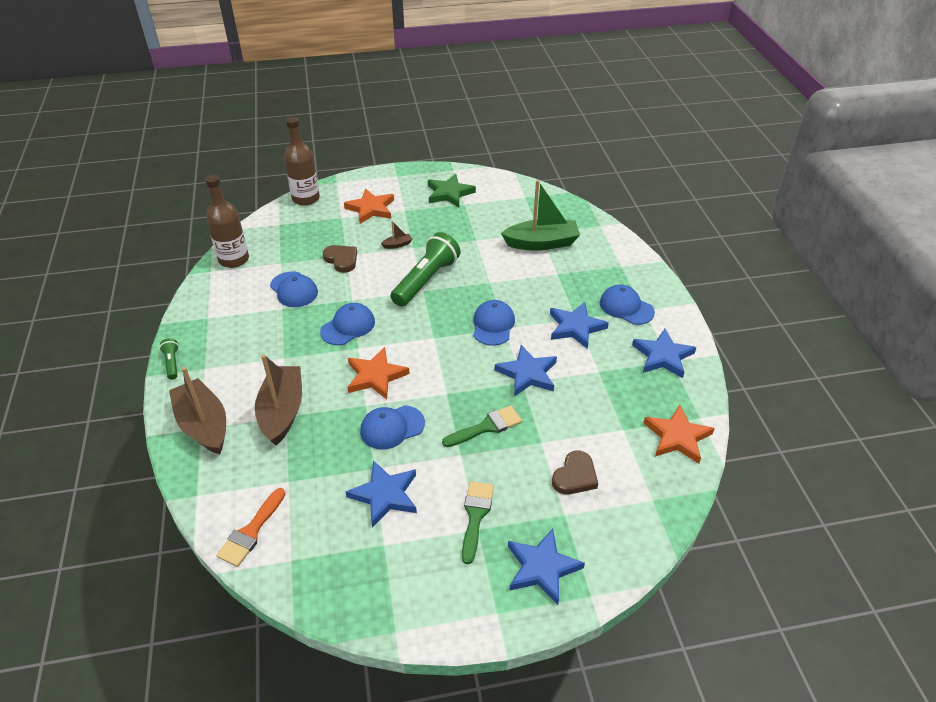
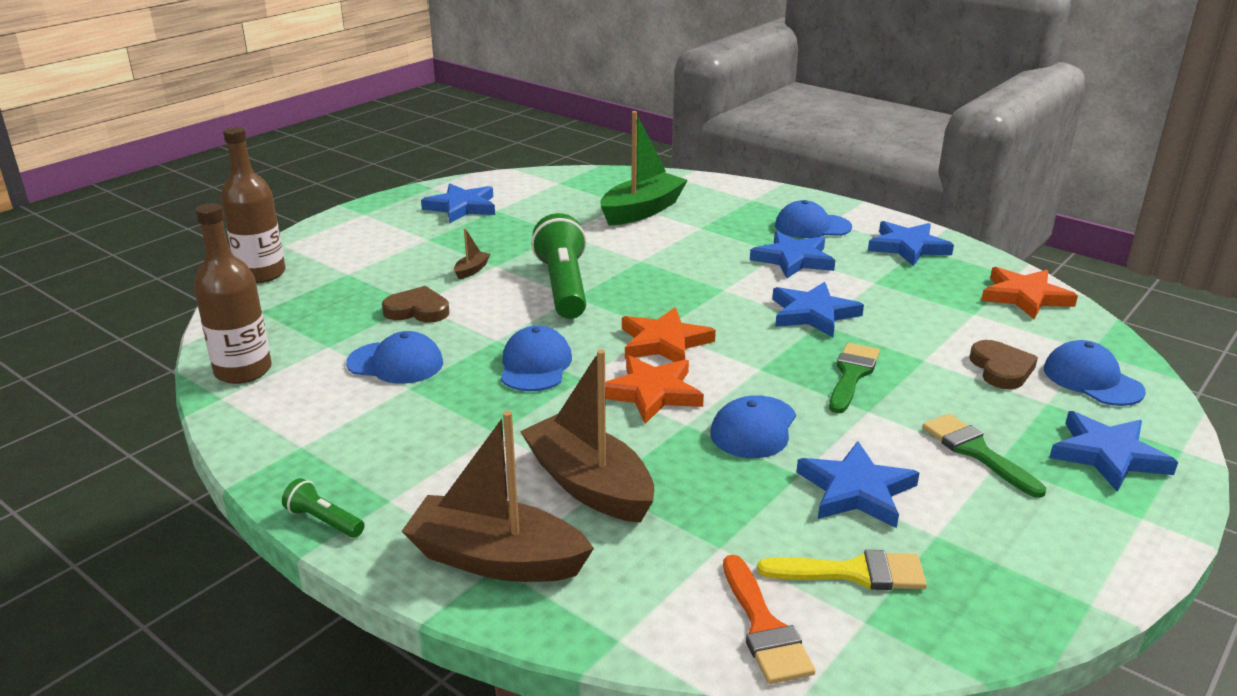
camera: 40 degrees left, 15 degrees down
(321, 535) = (854, 573): none -> yellow brush
(371, 209) = (378, 252): orange star -> orange star (664, 342)
(449, 193) = (462, 207): green star -> blue star
(493, 325) = (707, 292): blue cap -> blue cap (1092, 380)

